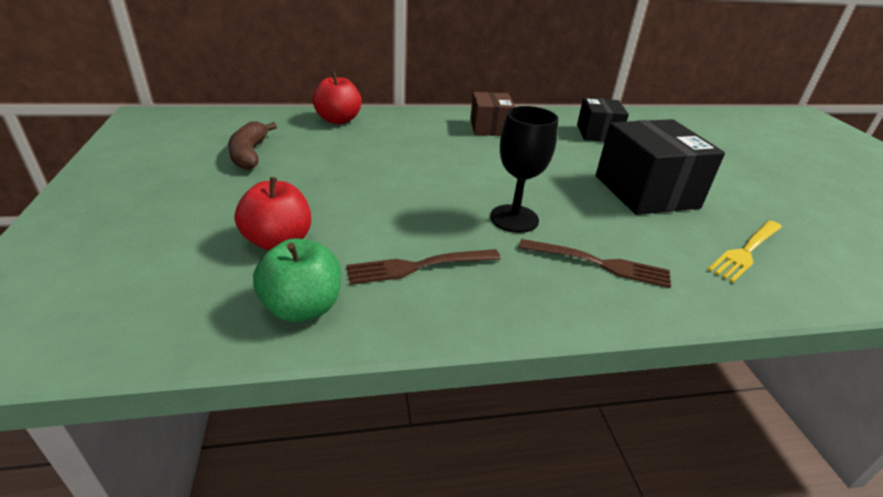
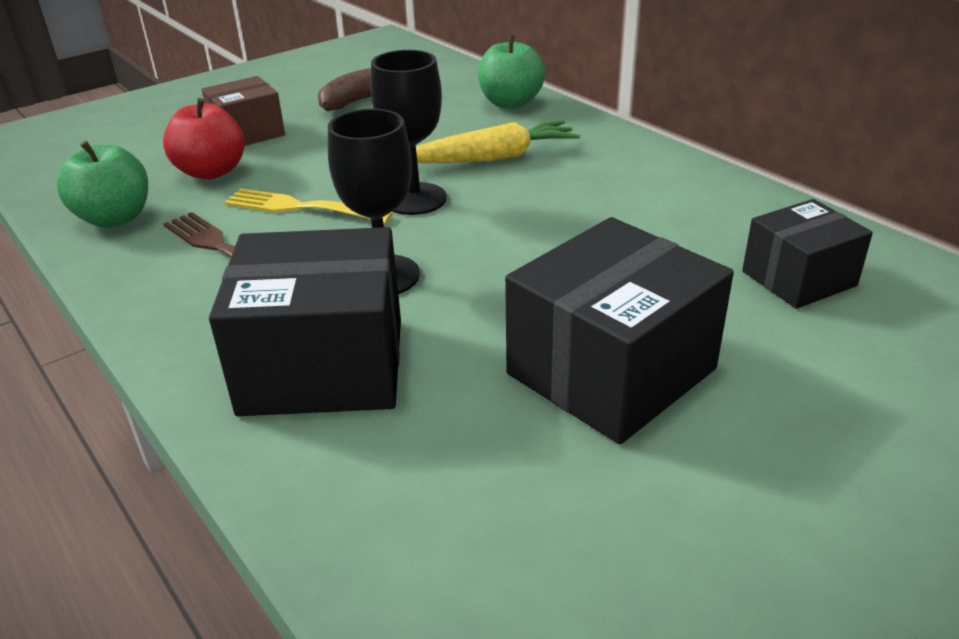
camera: 65 degrees right, 0 degrees up
(338, 120) = (510, 103): red apple -> green apple
(405, 147) = (492, 158): none -> yellow carrot
(429, 182) = (415, 199): none -> black goblet
(490, 128) = (650, 188): brown box -> brown box (247, 133)
(599, 264) = (323, 365): brown fork -> black box
(746, 251) = (501, 520): yellow fork -> yellow fork (301, 207)

